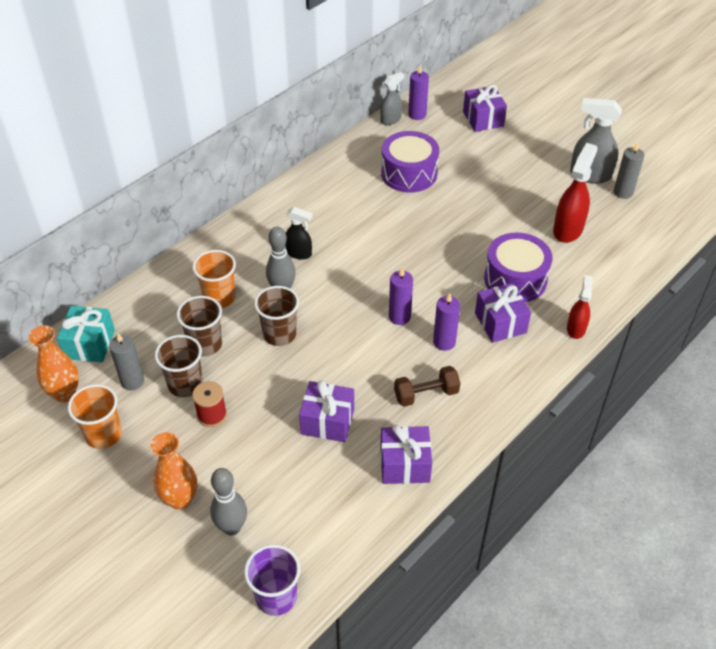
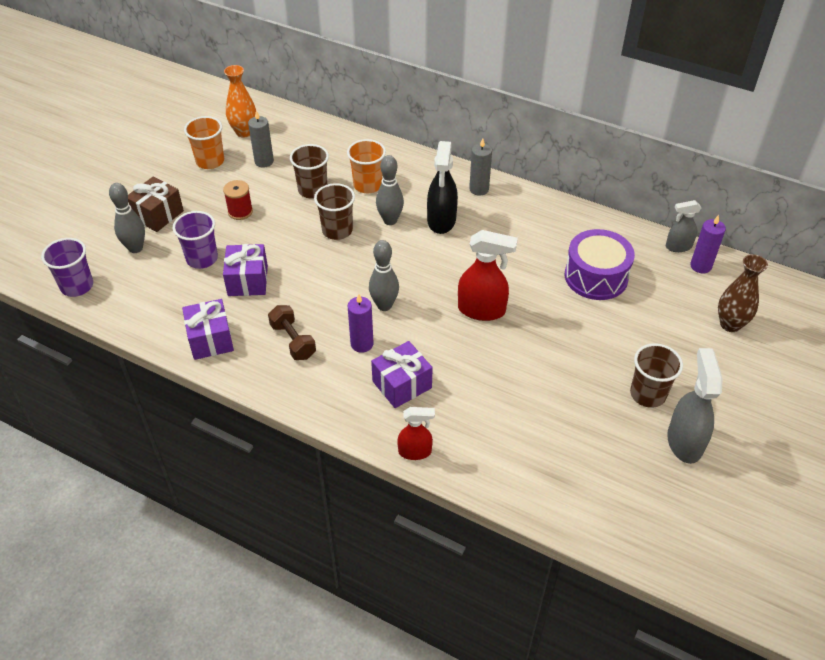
camera: 75 degrees right, 0 degrees up
(90, 344) = (295, 130): turquoise gift -> none
(180, 499) = (158, 215): orange vase -> brown gift
(185, 384) = (268, 190): brown cup -> brown cup (648, 394)
(276, 460) = (202, 258): none -> purple cup
(299, 253) = (441, 221): black spray bottle -> black spray bottle, size x1.64
(391, 119) = (678, 246): grey spray bottle -> grey spray bottle turned 135 degrees clockwise
(399, 317) = (384, 305): purple candle -> grey bowling pin
(483, 119) = (730, 324): purple gift -> brown vase
(515, 279) = (470, 389): purple drum -> none
(568, 229) = (572, 429): red spray bottle -> red spray bottle (482, 310)
(623, 192) = (669, 480): grey candle -> grey candle (479, 189)

